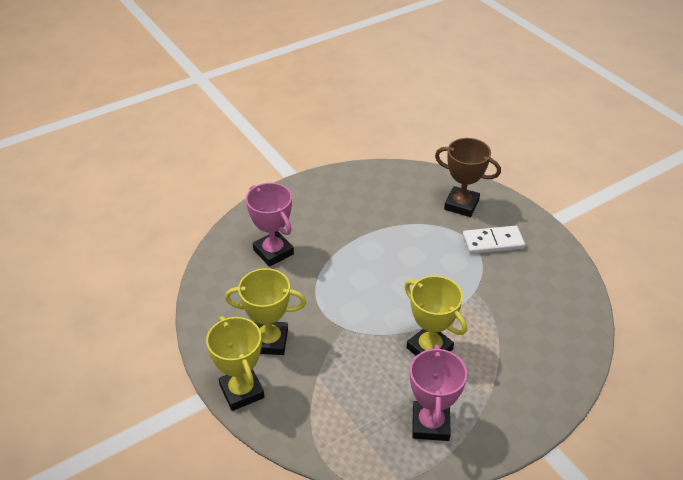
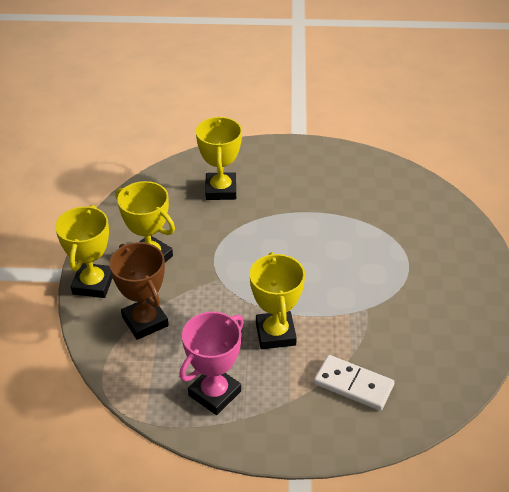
camera: 35 degrees right, 0 degrees up
(273, 252) = (221, 190): pink trophy -> yellow trophy
(461, 205) = (432, 228): brown trophy -> brown trophy (145, 321)
(493, 242) = (430, 275): white domino -> white domino (353, 385)

